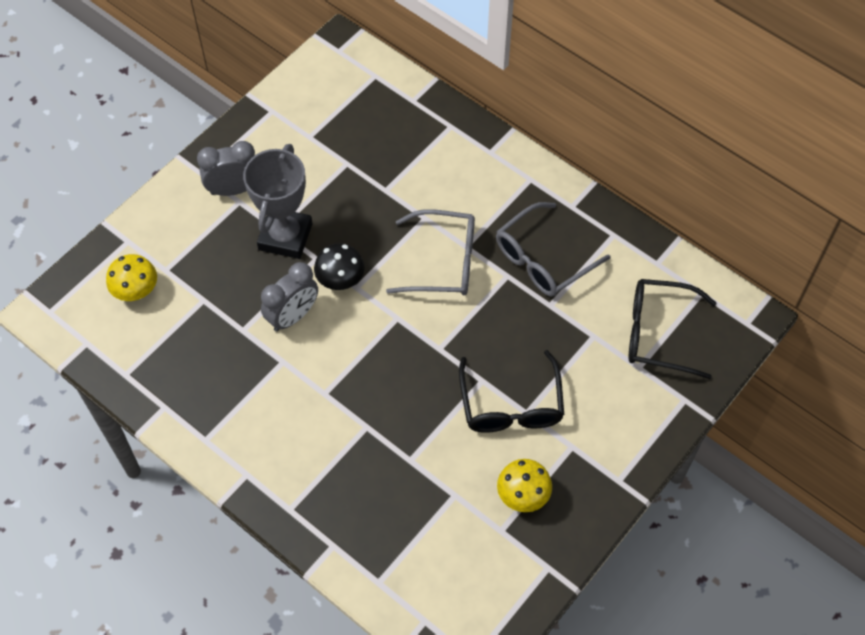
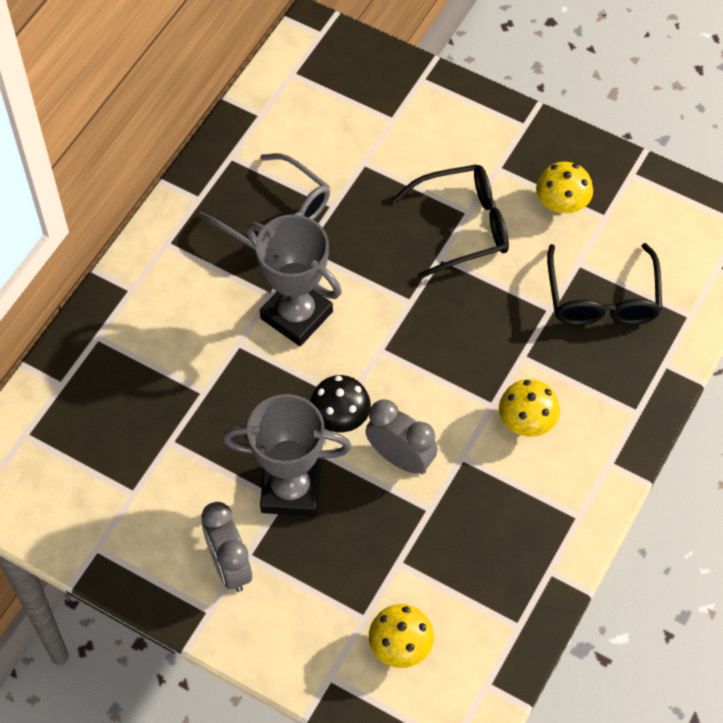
camera: 100 degrees left, 0 degrees up
(303, 417) = (527, 421): none -> yellow mushroom
(443, 262) = (296, 315): grey glasses -> grey trophy
(658, 333) = (348, 106): black glasses -> black glasses (602, 298)

